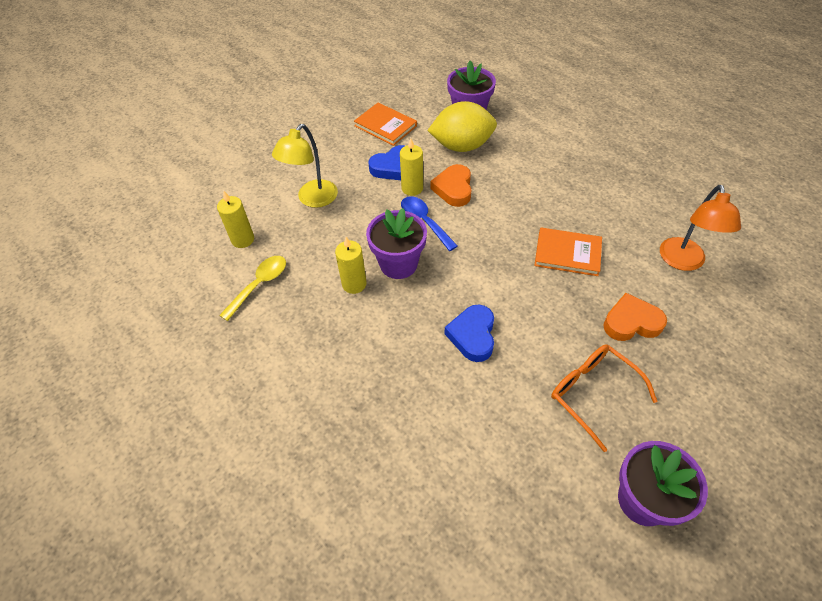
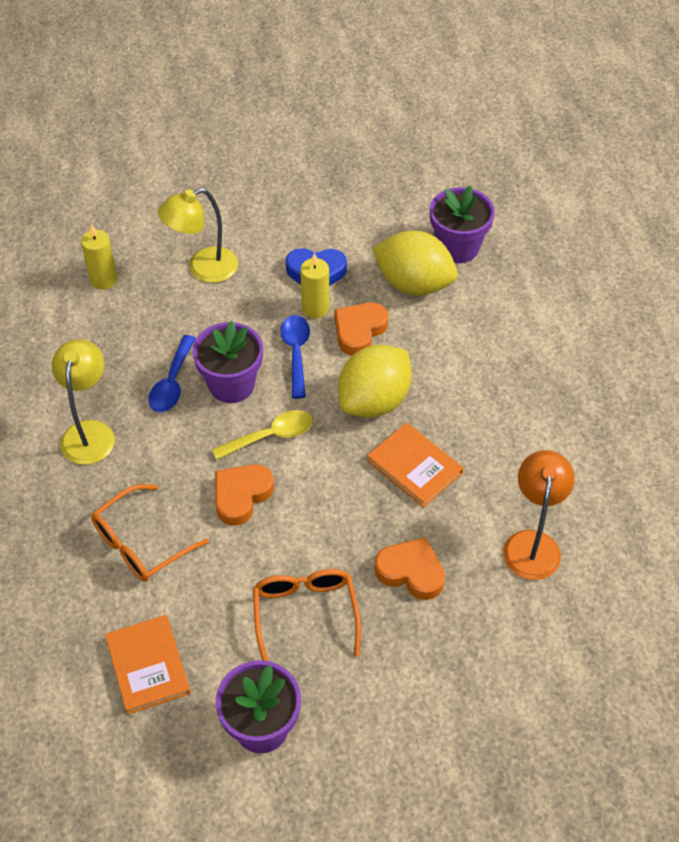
camera: 30 degrees right, 0 degrees up
(259, 285) = (85, 336): yellow spoon -> yellow spoon (270, 436)
(319, 352) = (89, 432): none -> yellow lamp
(354, 284) = (172, 383): yellow candle -> blue spoon
(385, 126) = (350, 217): orange book -> orange book (148, 666)
(429, 413) = (140, 543): none -> orange glasses
(472, 335) = (241, 496): blue heart -> orange heart
(503, 226) = (374, 401): none -> yellow lemon
(683, 262) = (532, 543): orange lamp -> orange lamp turned 150 degrees clockwise

